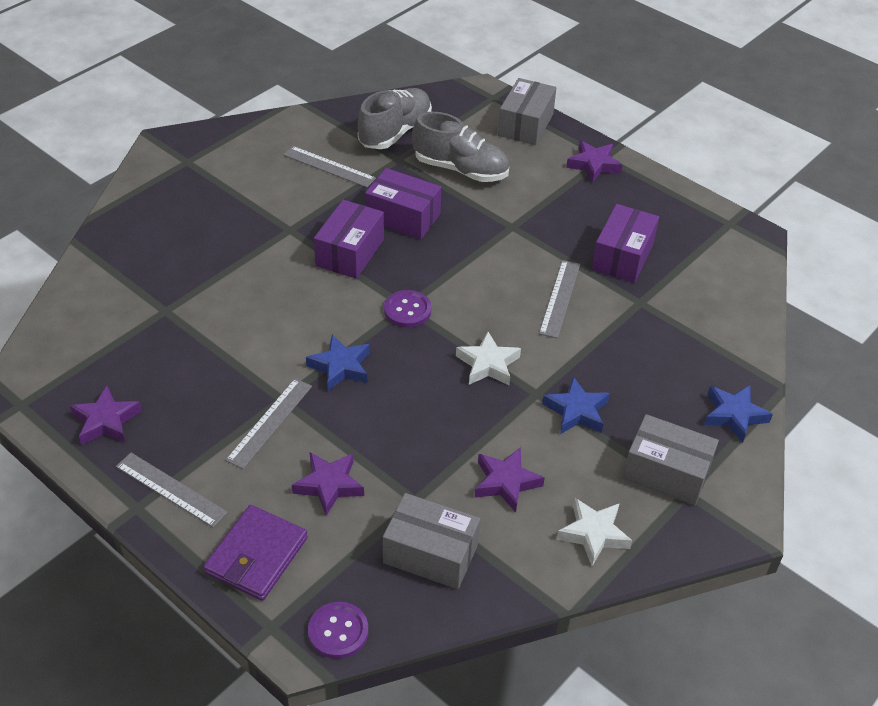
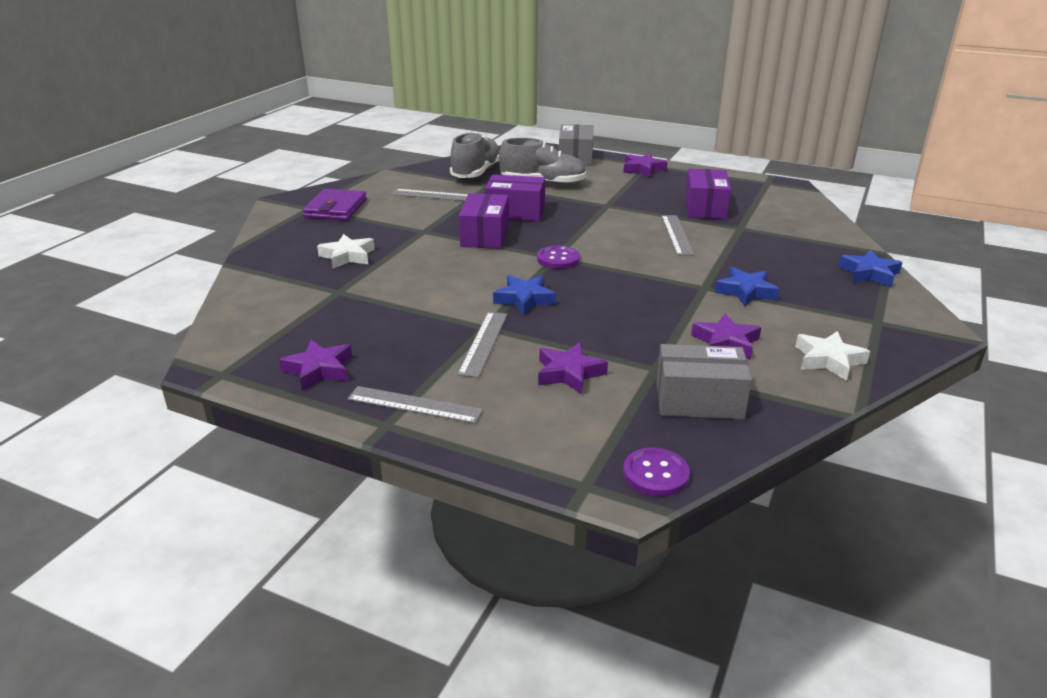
camera: 15 degrees left, 15 degrees down
(256, 555) = (533, 435): purple wallet -> purple wallet (336, 208)
(488, 364) = (650, 278): white star -> white star (347, 256)
(666, 473) = (850, 313): grey box -> none

